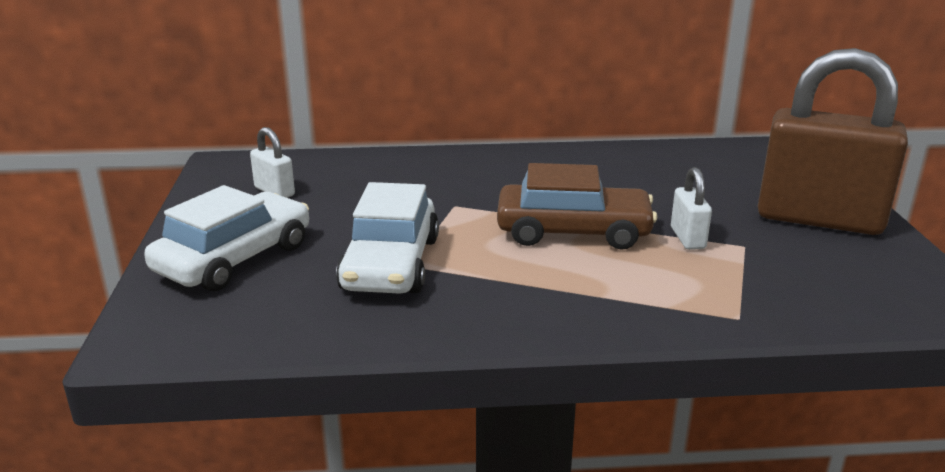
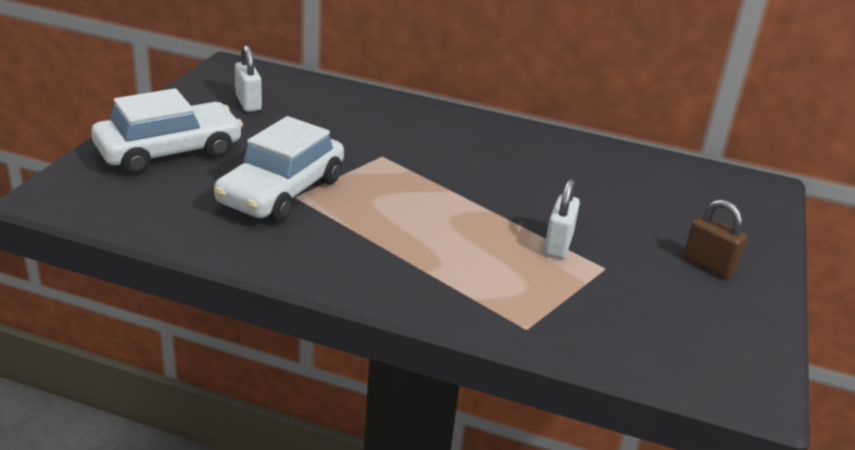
camera: 20 degrees right, 5 degrees up
(573, 231) = (460, 208): brown car -> none
(819, 219) = (709, 265): brown padlock -> brown padlock, size x0.42

